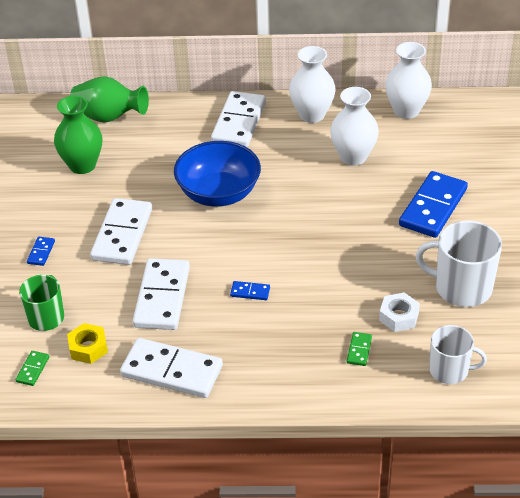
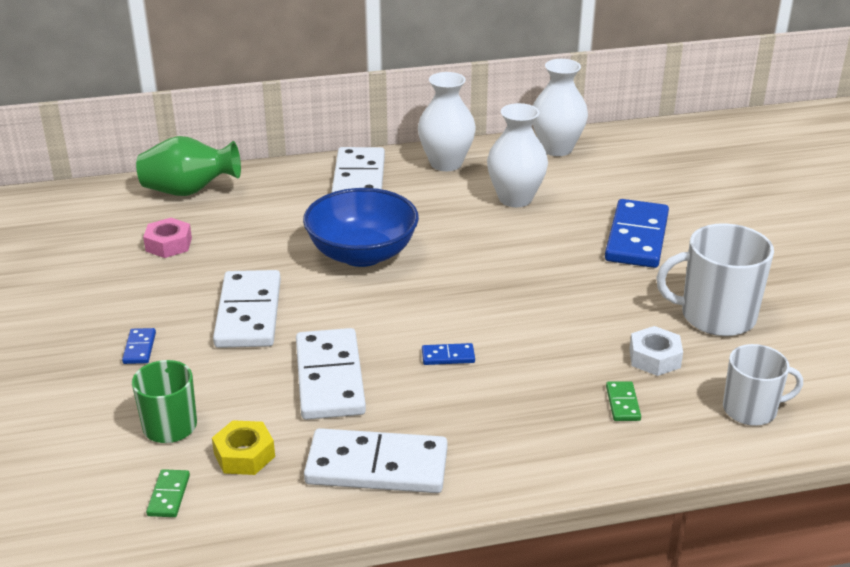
camera: 15 degrees left, 10 degrees down
(82, 165) = (169, 244): green vase -> pink nut

